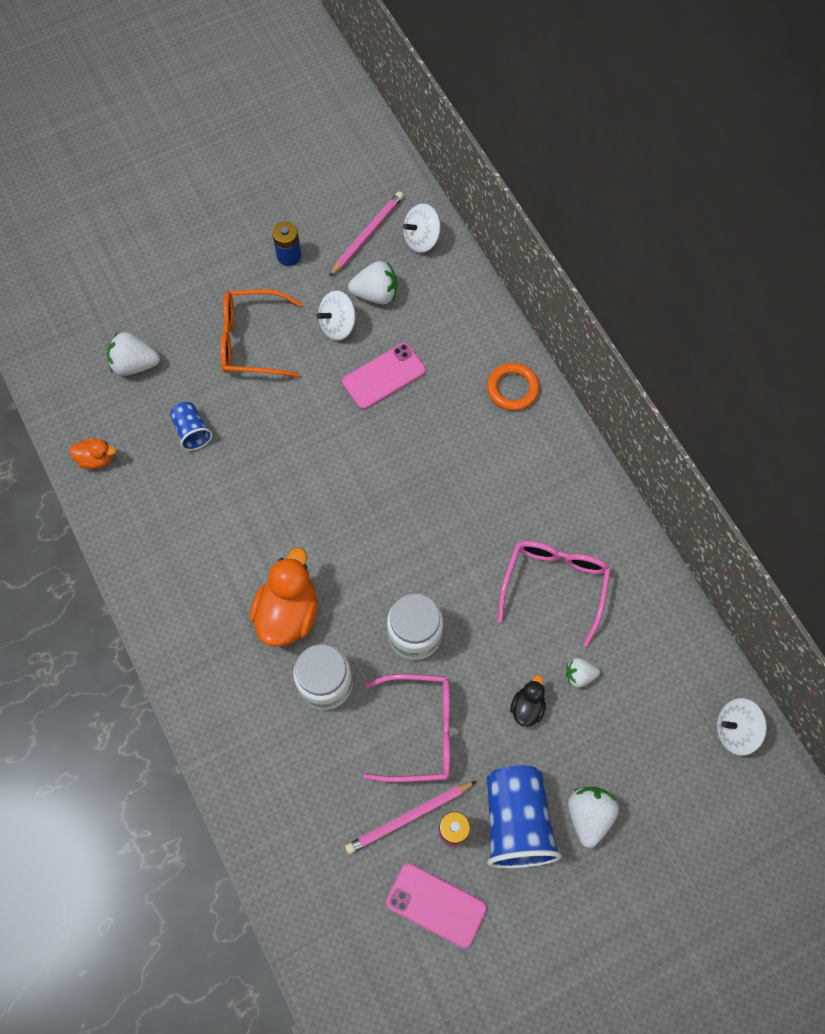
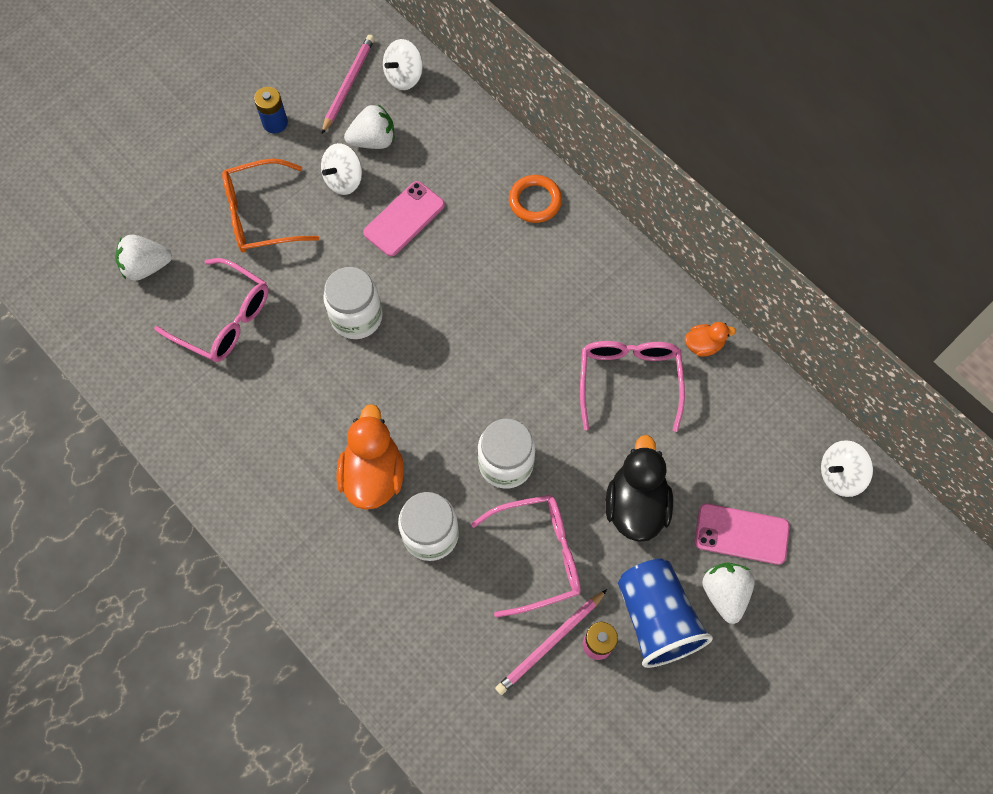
camera: 15 degrees left, 0 degrees up
(96, 459) = (133, 371): orange duck -> orange duck (703, 345)
(192, 431) = (224, 319): blue cup -> pink glasses
(314, 459) = (356, 317): none -> white jar
(436, 905) = (601, 721): pink phone -> pink phone (741, 534)
(527, 707) = (636, 505): black duck -> black duck, size x1.94
(579, 675) = (677, 461): white strawberry -> none

